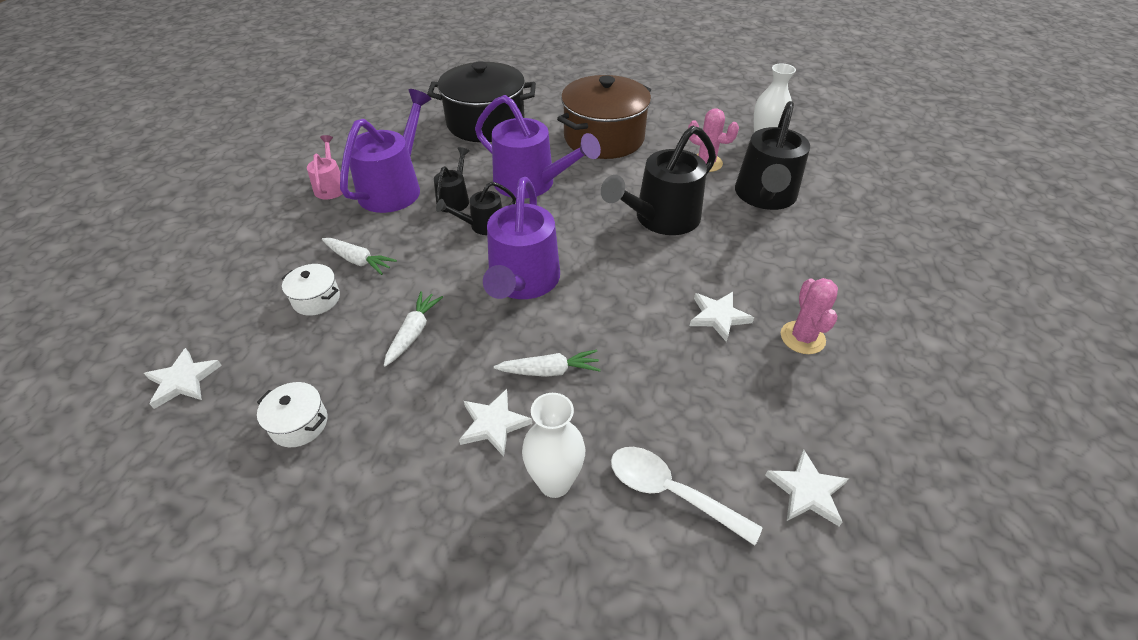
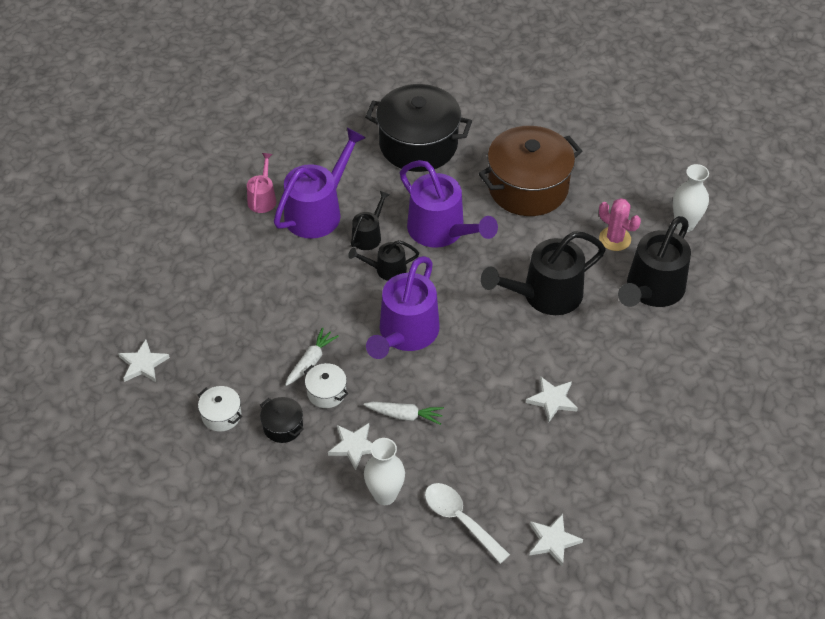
camera: 15 degrees right, 5 degrees up
(316, 299) = (241, 315): white pot -> white pot (326, 392)
(358, 260) = (277, 285): white carrot -> none
(389, 420) = (283, 426): none -> black pot
(802, 338) = (611, 432): pink cactus -> none

